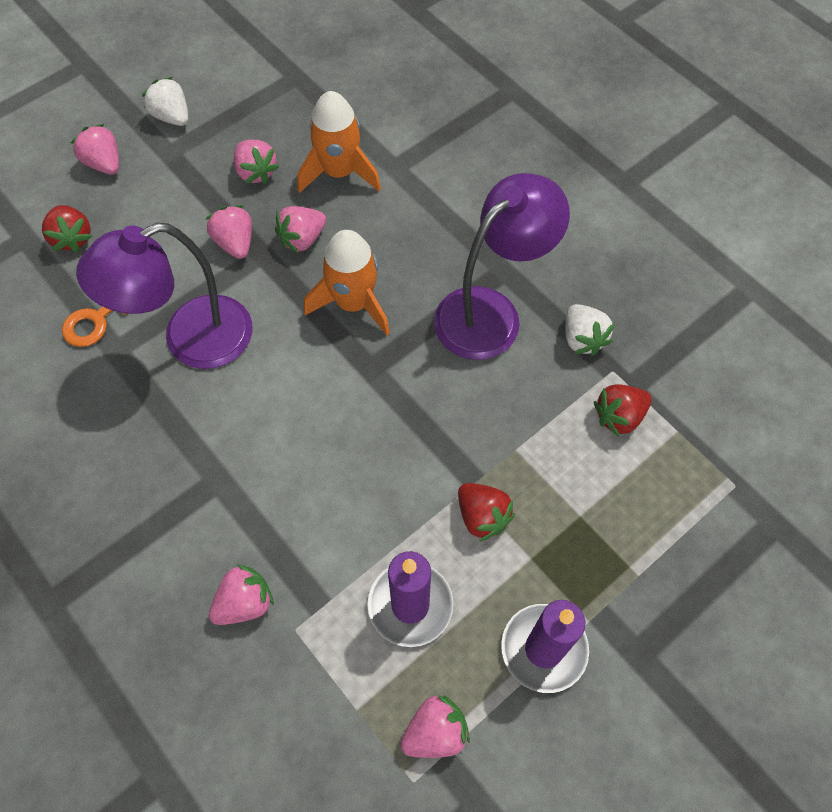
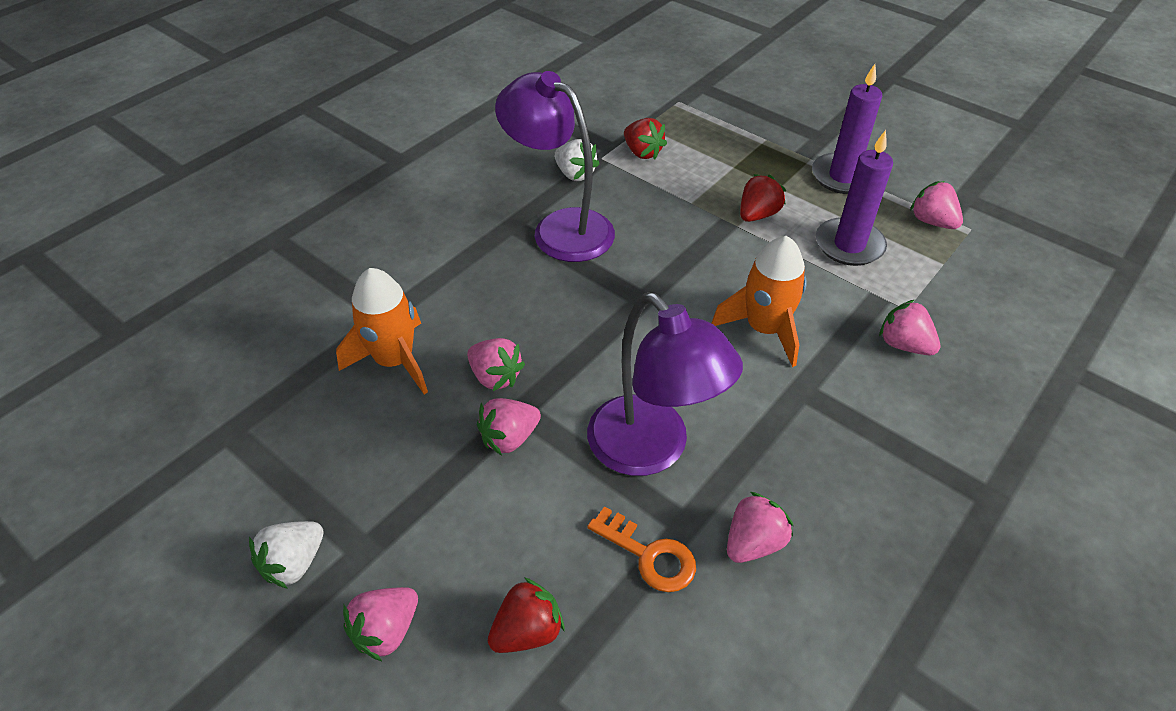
camera: 100 degrees left, 15 degrees down
(256, 172) = (397, 440): pink strawberry -> pink strawberry (753, 542)
(353, 303) = (571, 321): orange rocket -> orange rocket (764, 329)
(582, 339) = (575, 174): white strawberry -> white strawberry turned 75 degrees clockwise

